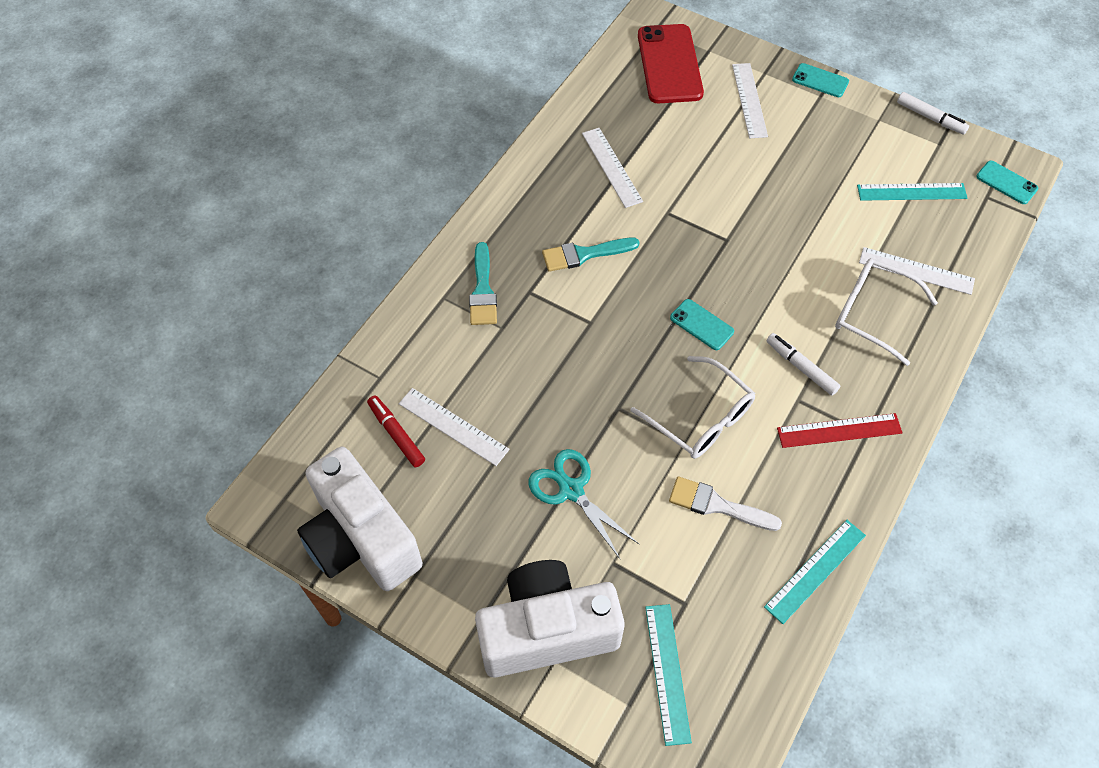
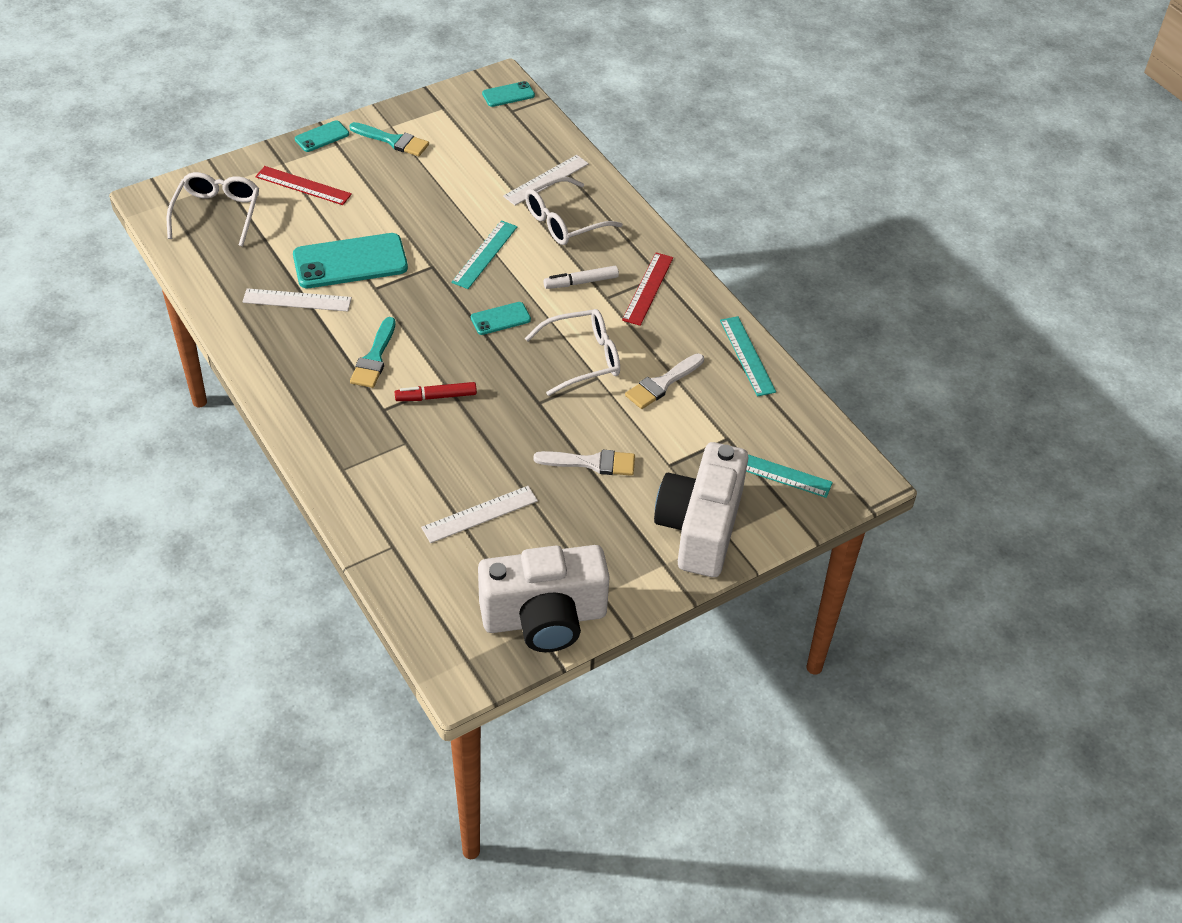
camera: 65 degrees left, 10 degrees down
(396, 434) = (459, 556): red marker -> red marker (436, 397)
(483, 290) = (357, 439): turquoise brush -> turquoise brush (393, 141)
(571, 490) = (591, 463): turquoise scissors -> white brush
(669, 64) = (217, 213): red phone -> white glasses
(685, 179) = (350, 262): none -> turquoise phone
(749, 100) = (303, 186): white ruler -> red ruler
(911, 192) = (474, 145): turquoise ruler -> turquoise ruler (484, 254)
(930, 118) = (415, 99): white marker -> none

